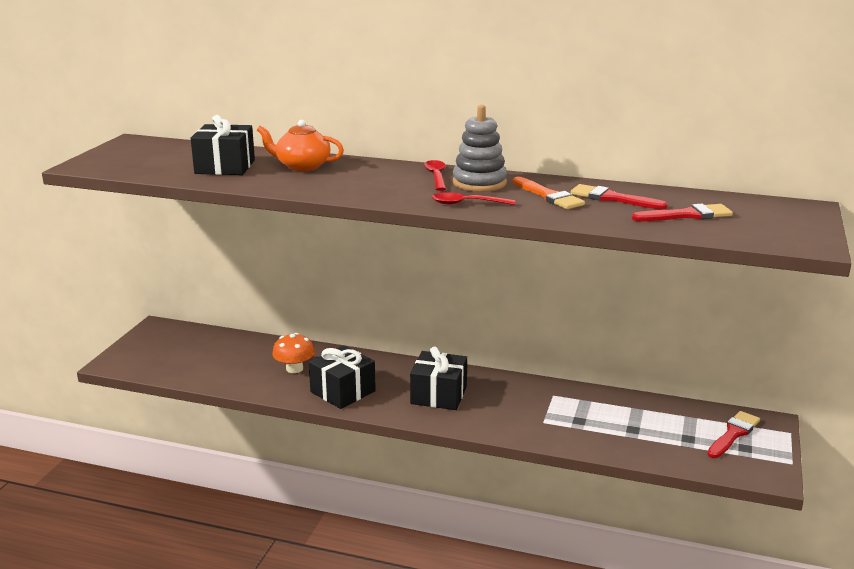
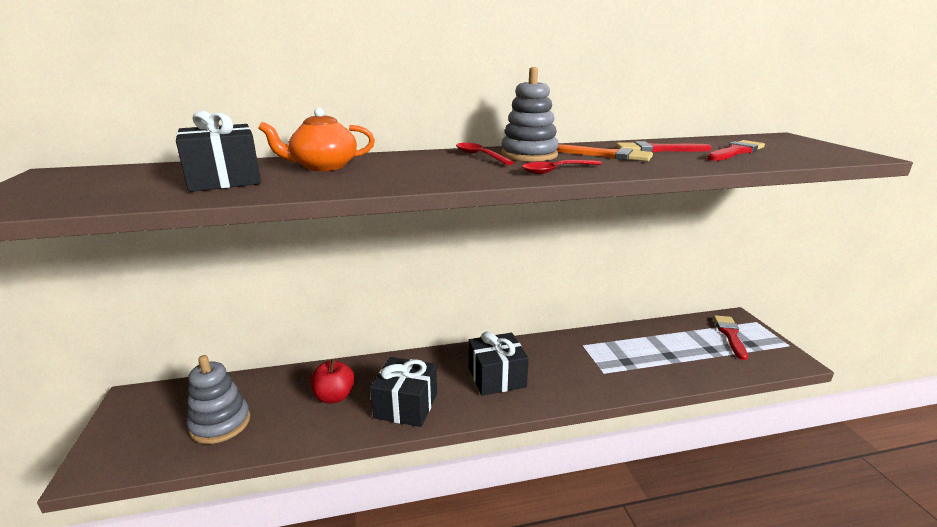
camera: 30 degrees left, 0 degrees up
(203, 361) = (220, 424): none -> grey stacking toy
(294, 369) = (334, 396): orange mushroom -> red apple

